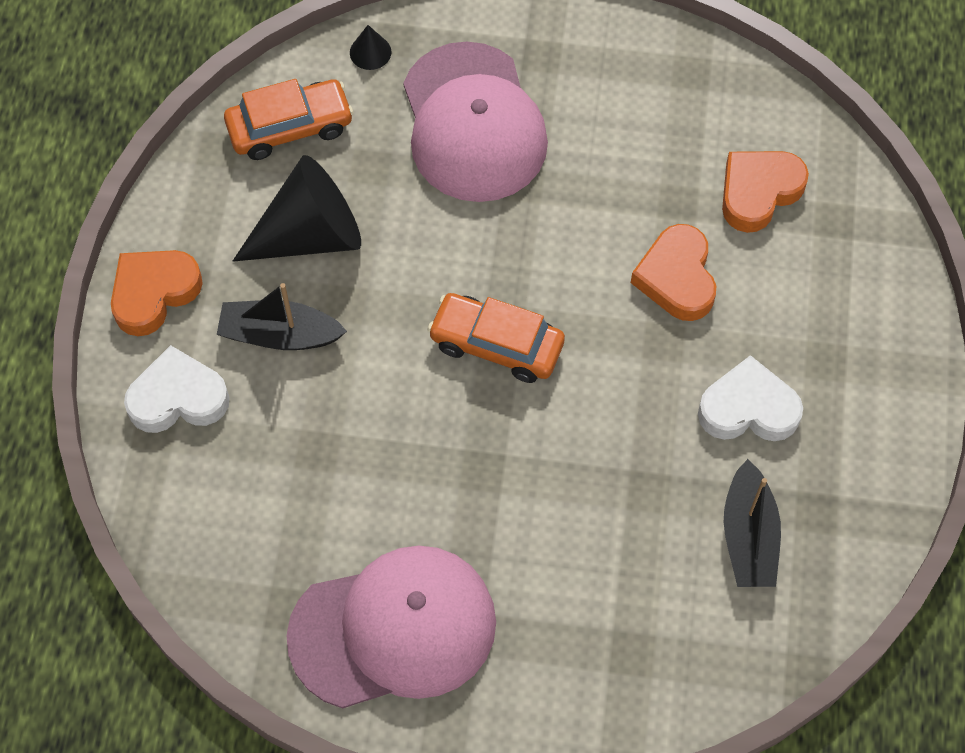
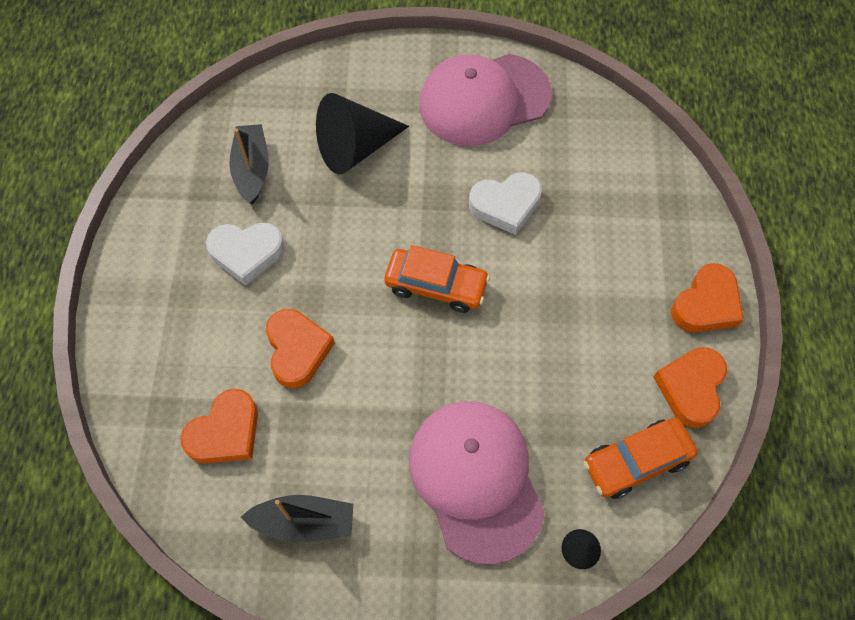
camera: 175 degrees right, 0 degrees up
(178, 398) = (663, 229): white heart -> white heart (505, 205)
(204, 198) = (691, 388): none -> orange heart
(280, 335) = (601, 280): black boat -> black boat (304, 522)
(310, 234) = (596, 362): black cone -> black cone (355, 148)

